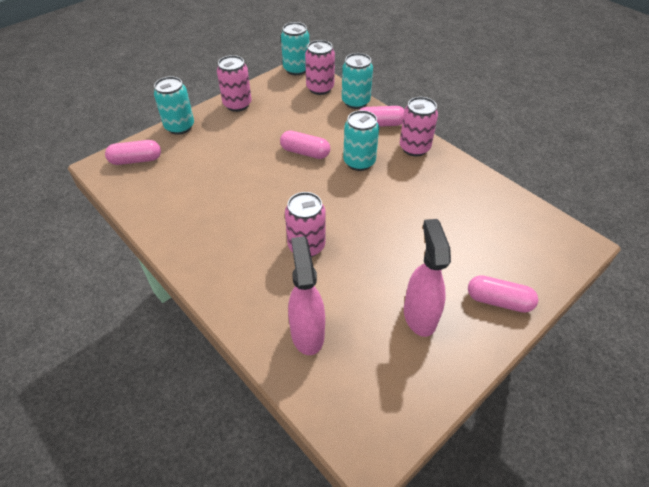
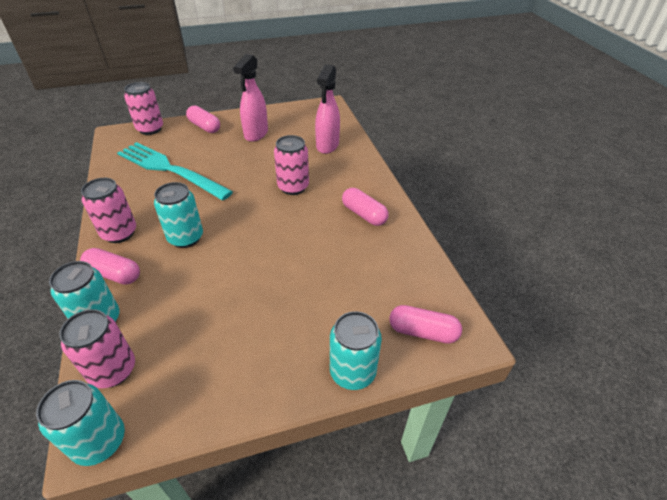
camera: 155 degrees left, 5 degrees down
(237, 104) = (251, 386): pink can -> pink can (150, 129)
(305, 152) = (226, 268): pink capsule -> pink capsule (364, 214)
(455, 218) = (169, 169): none -> turquoise fork

